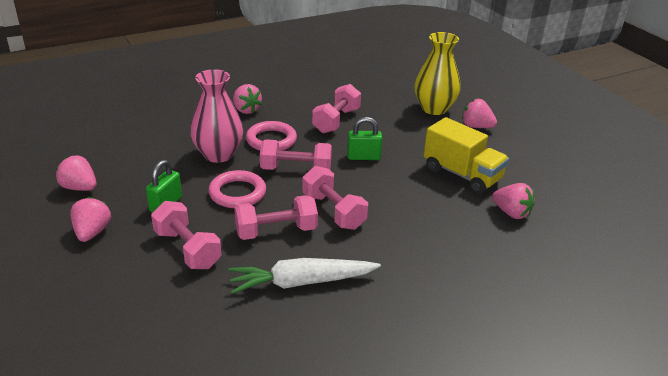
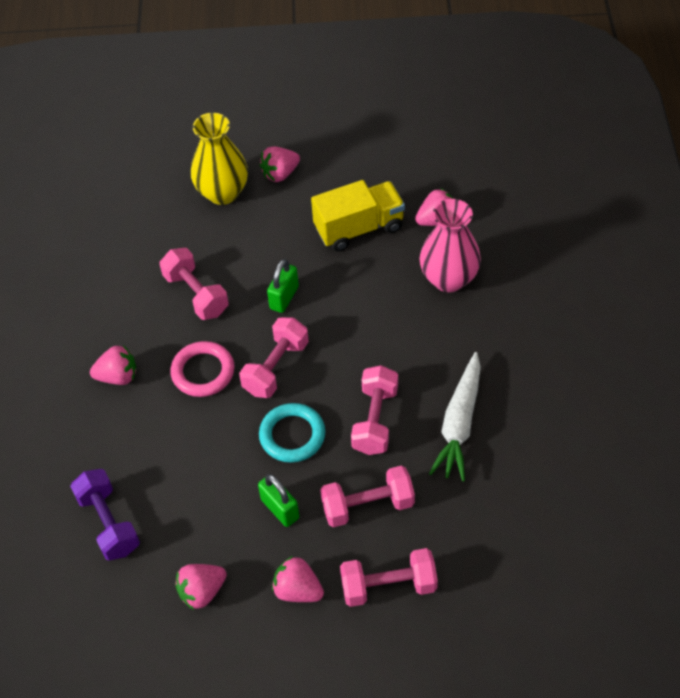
camera: 60 degrees left, 20 degrees up
(125, 136) = (109, 523): none -> purple dumbbell
(218, 154) = (205, 433): pink vase -> pink vase (449, 279)
(237, 193) = (292, 435): pink ring -> turquoise ring
(333, 211) = (366, 360): pink dumbbell -> pink dumbbell (388, 586)

